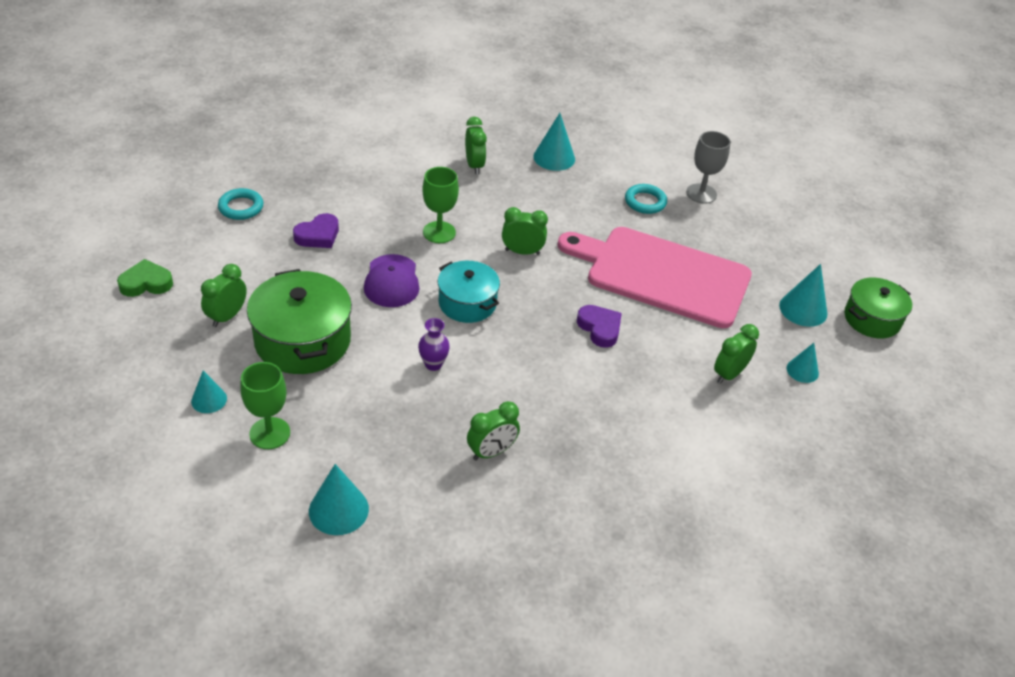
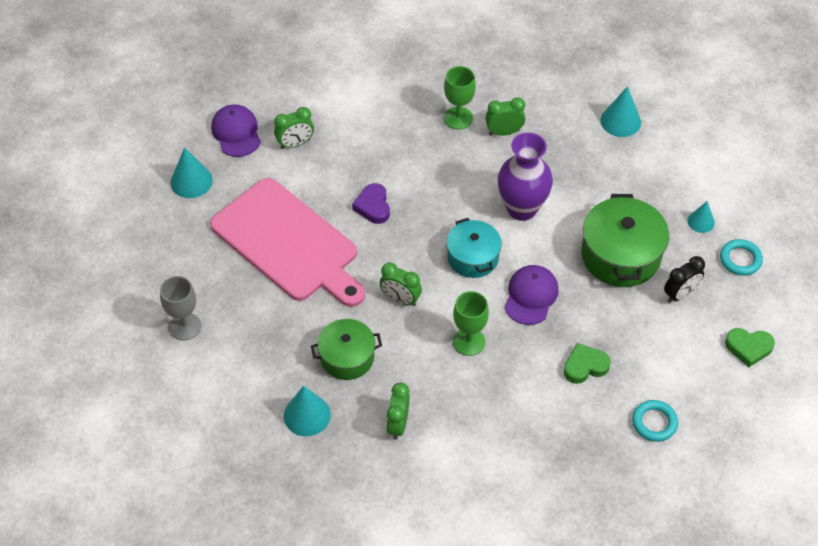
camera: 155 degrees left, 10 degrees up
(227, 316) = (680, 294): green clock -> black clock
(270, 433) = (659, 184): green goblet -> green goblet (458, 118)
(318, 235) = (585, 366): purple heart -> green heart
(433, 364) = (522, 208): purple vase -> purple vase, size x2.15
(645, 202) = (249, 330): turquoise ring -> turquoise ring (740, 259)
(802, 370) = (236, 132): turquoise cone -> purple cap
(872, 319) = (141, 159): green pot -> green pot (347, 357)

